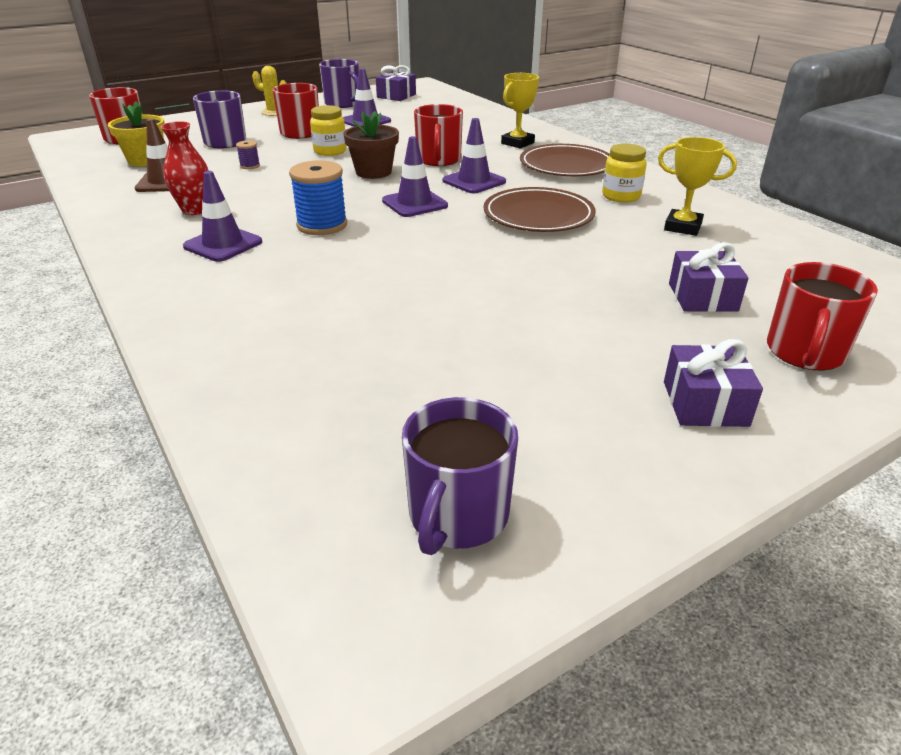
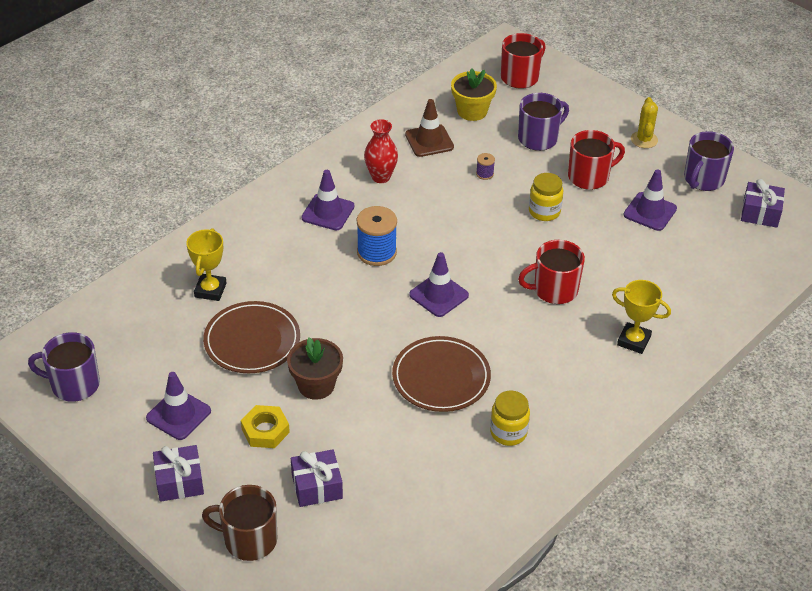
camera: 75 degrees right, 10 degrees up
(373, 172) = (502, 253): brown flower pot -> brown flower pot (316, 385)
(474, 181) = (506, 324): purple traffic cone -> purple traffic cone (178, 414)
(566, 165) = (579, 386): brown plate -> brown plate (252, 341)
(605, 322) = (265, 430): none -> yellow nut
(682, 227) = (448, 478): yellow trophy -> yellow trophy (210, 290)
(805, 353) = (249, 539): red mug -> brown mug

